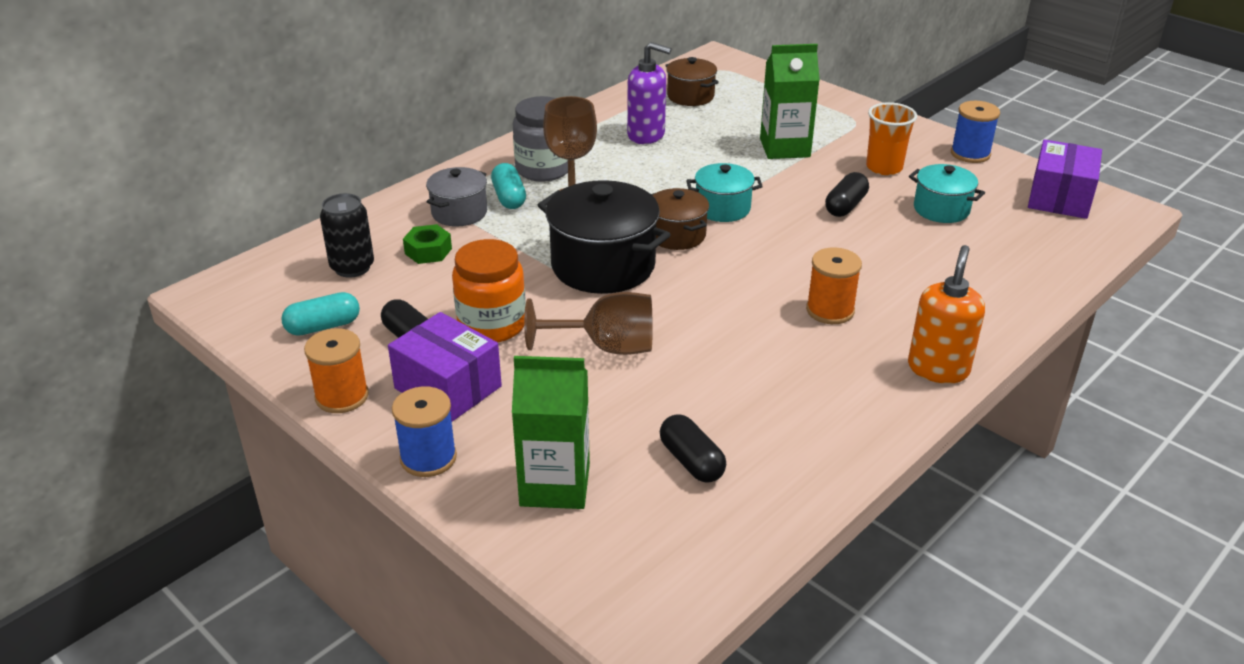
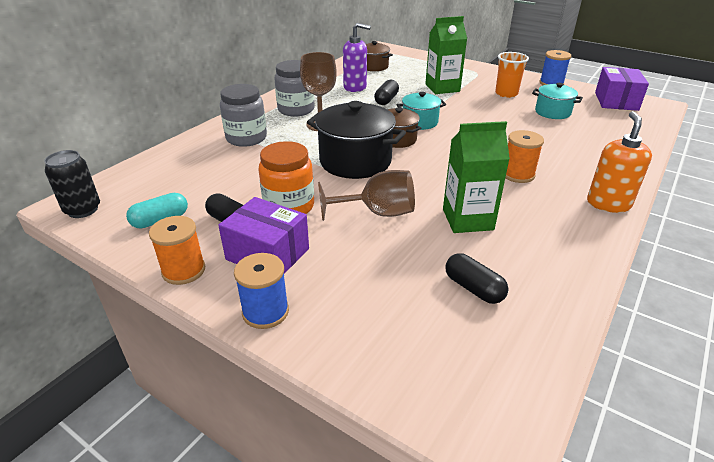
camera: 10 degrees left, 0 degrees up
(352, 267) = (176, 178): black can -> black can (83, 210)
(428, 251) = (230, 163): green nut -> none
(459, 213) = (246, 138): grey pot -> grey jar
(509, 197) = (278, 127): turquoise capsule -> none
(555, 485) = (375, 321): green carton -> green carton (467, 219)
(845, 206) = (494, 115): black capsule -> black capsule (386, 100)

